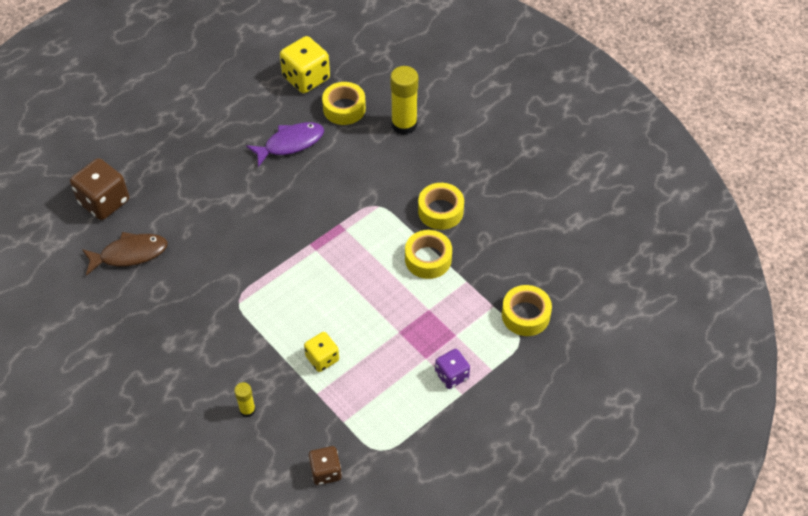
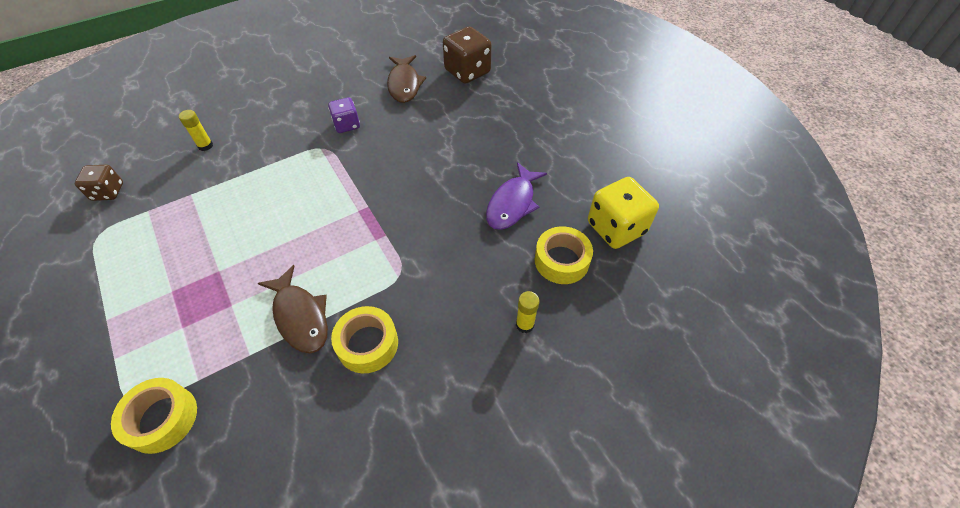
camera: 100 degrees right, 0 degrees up
(290, 143) = (512, 203): purple fish -> purple fish turned 45 degrees clockwise
(322, 358) = (225, 202): yellow dice -> none
(404, 125) = (525, 324): yellow glue stick -> yellow glue stick, size x0.52
(428, 259) = (300, 316): yellow tape -> brown fish
(451, 375) = (134, 313): purple dice -> purple dice (347, 125)

